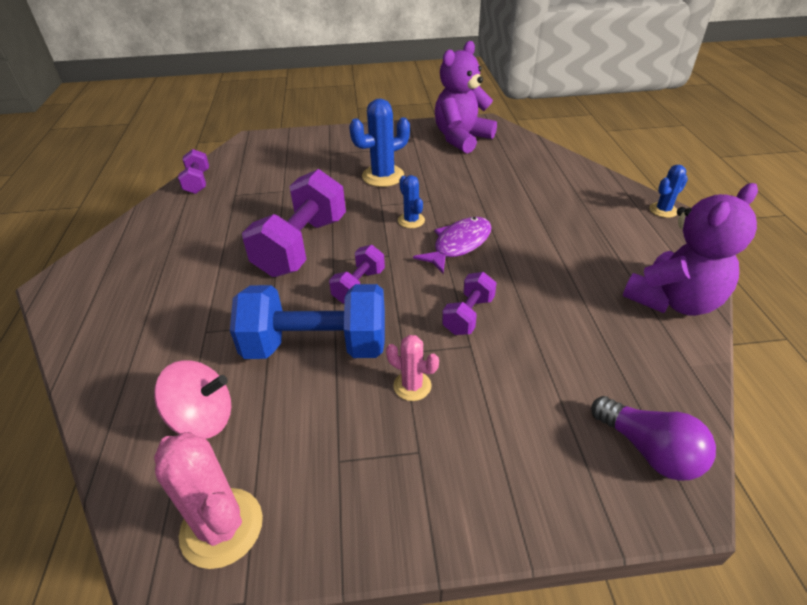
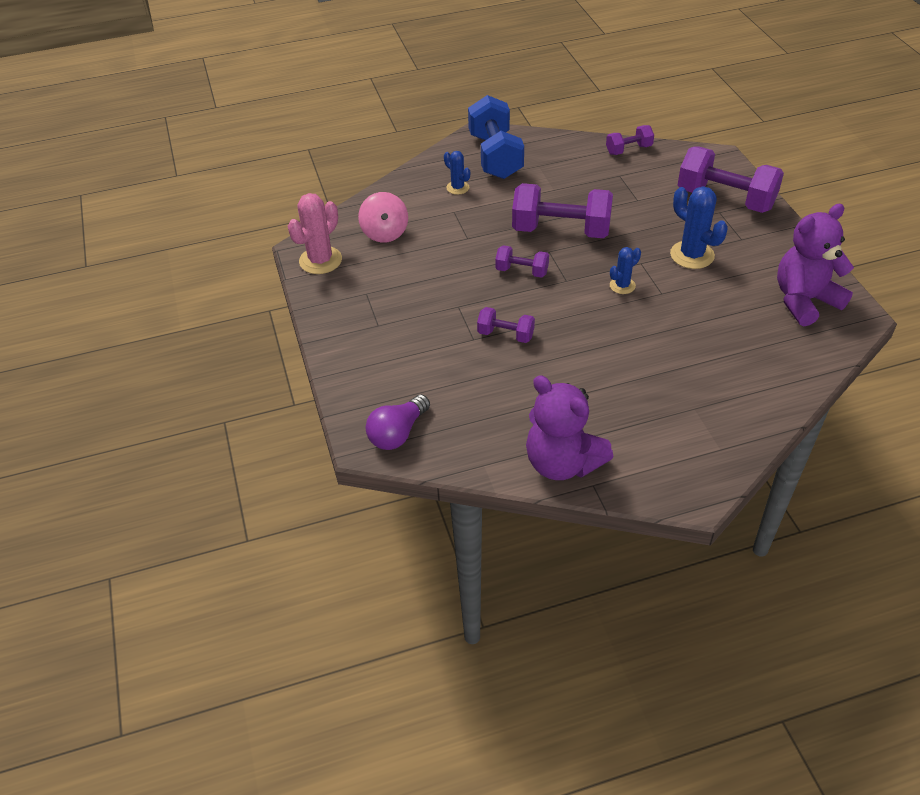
camera: 80 degrees right, 5 degrees up
(314, 147) = (725, 199): none -> purple dumbbell
(316, 346) = (453, 264): blue dumbbell -> blue dumbbell (495, 156)
(412, 386) = (428, 315): pink cactus -> none
(458, 245) = (596, 320): purple fish -> none
(461, 139) = (804, 301): purple teddy bear -> purple teddy bear turned 60 degrees counterclockwise
(663, 210) = (720, 471): blue cactus -> blue cactus (457, 188)

